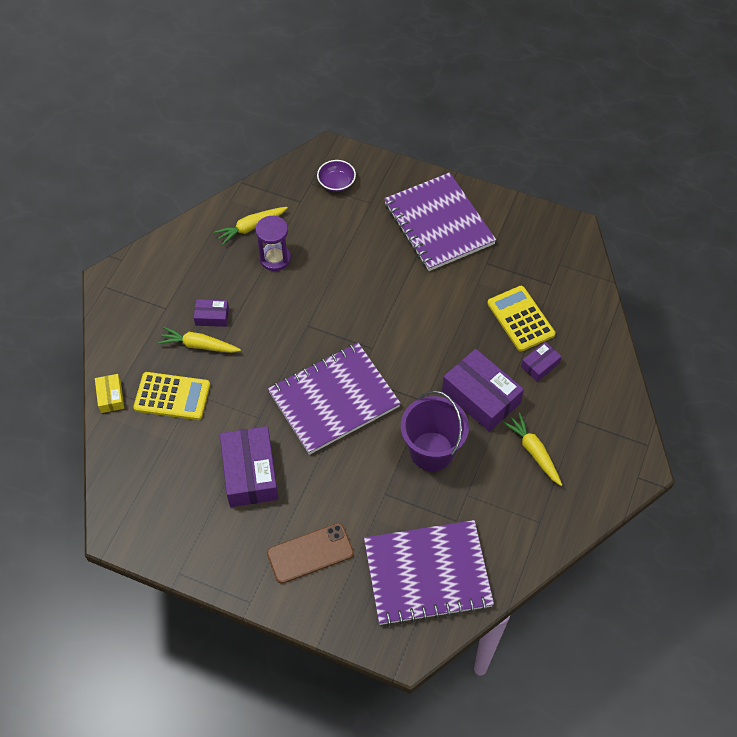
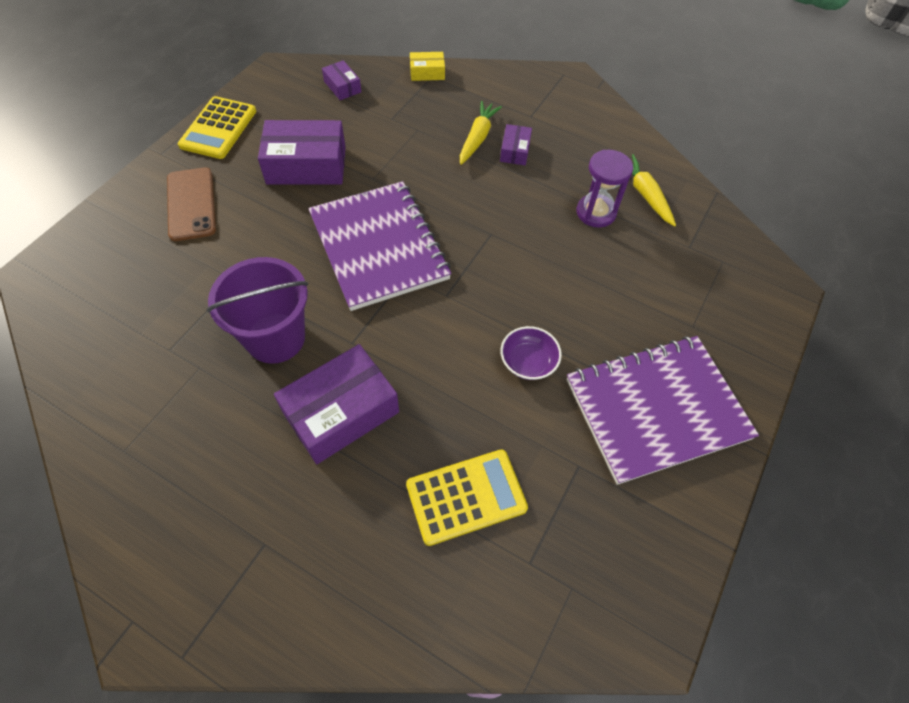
camera: 95 degrees right, 0 degrees up
(172, 396) = (417, 114): yellow calculator -> yellow calculator (218, 128)
(336, 183) = (726, 290): purple bowl -> purple bowl (528, 362)
(427, 574) = (115, 307): purple notebook -> none
(534, 452) = (231, 466): yellow carrot -> none
(540, 365) = (375, 508): purple box -> purple box (342, 87)

